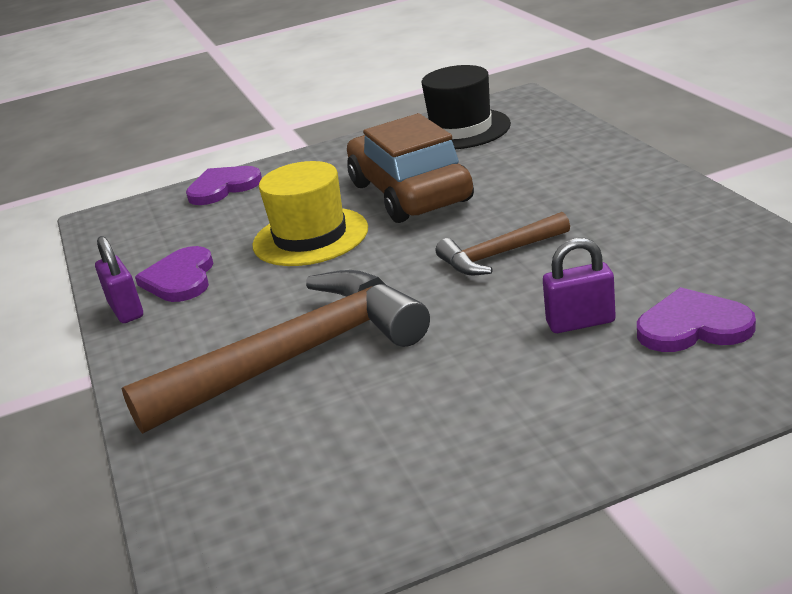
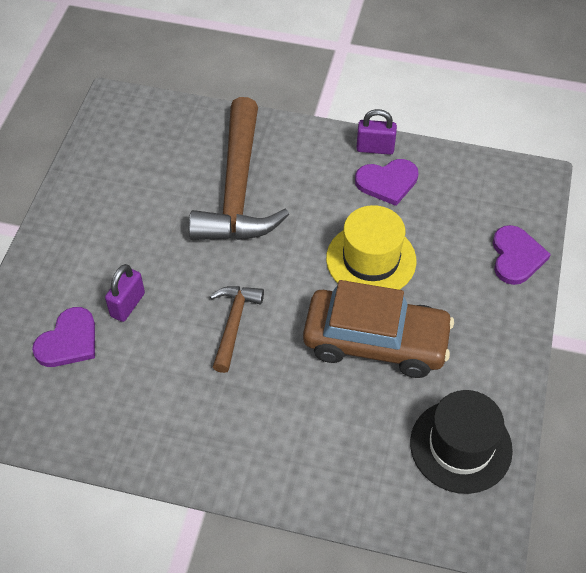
camera: 120 degrees right, 25 degrees up
(180, 279) = (387, 182): purple heart -> purple heart turned 135 degrees clockwise

